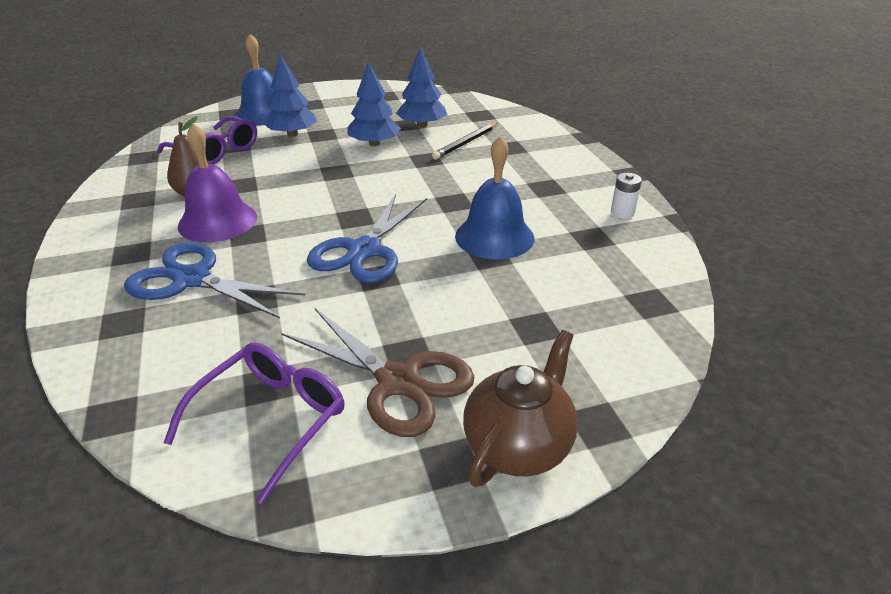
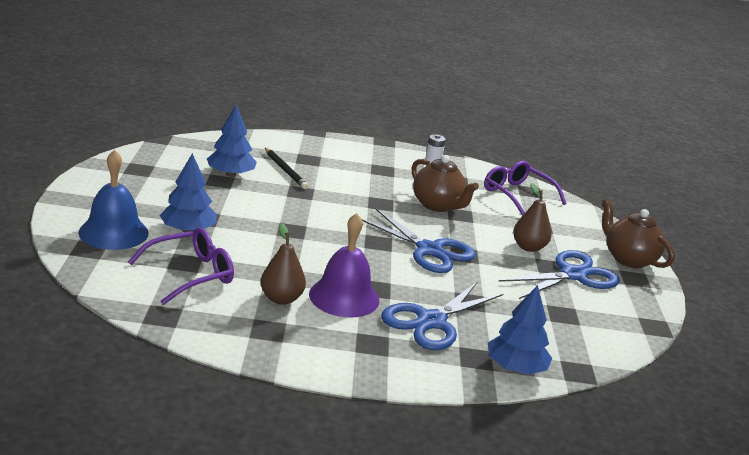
camera: 75 degrees left, 10 degrees down
(271, 419) = (594, 318): purple glasses -> purple glasses (517, 195)
(374, 143) = (249, 202): blue tree -> blue tree (515, 368)
(398, 381) = (573, 275): brown scissors -> blue scissors
(449, 325) = (528, 247): none -> brown pear
(494, 236) = (437, 205): blue bell -> brown teapot

